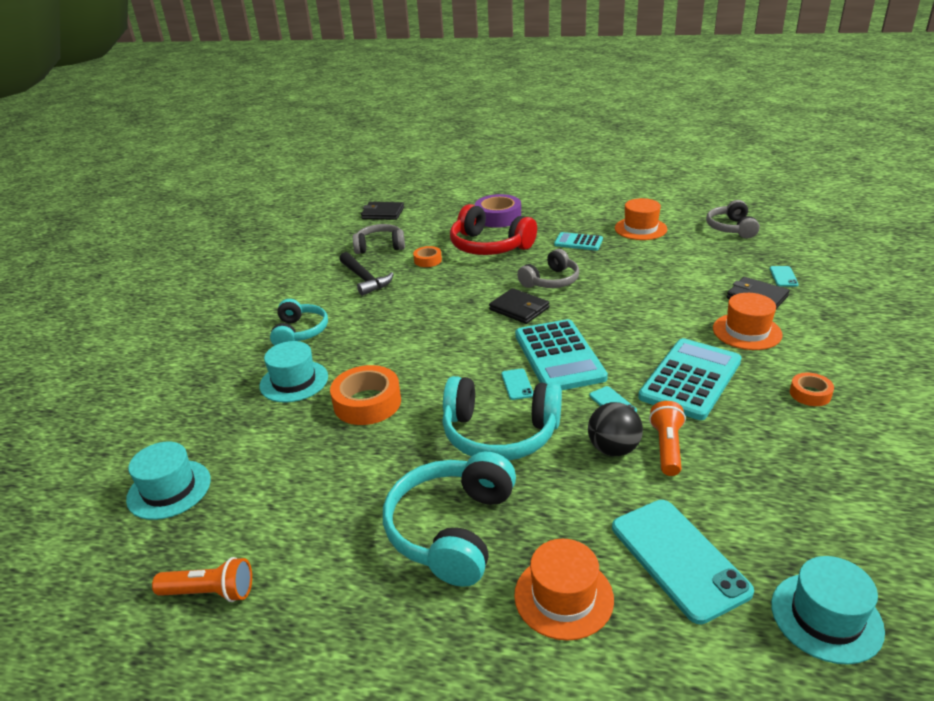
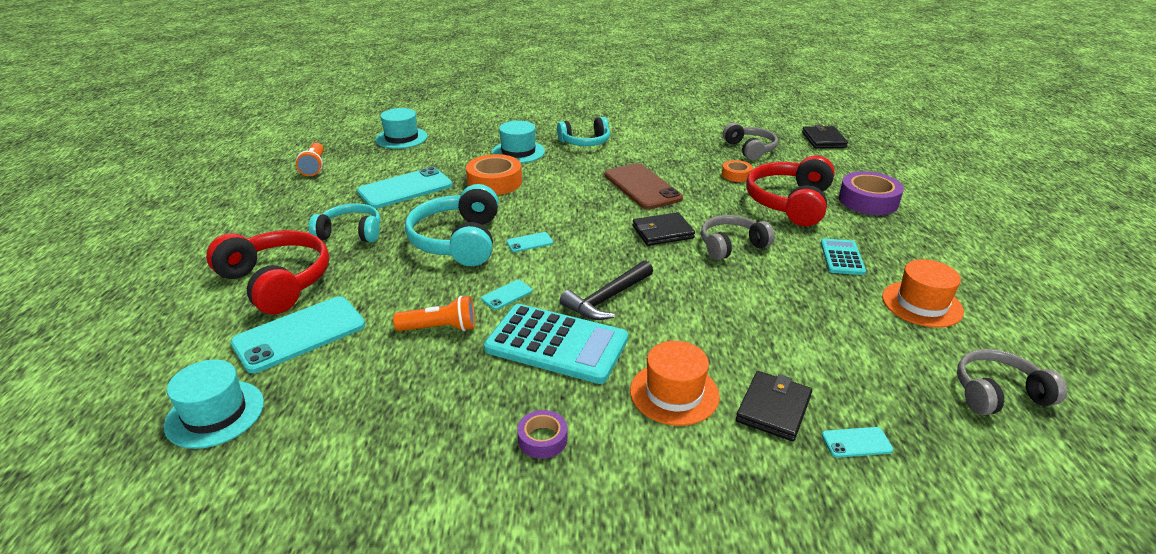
camera: 75 degrees right, 0 degrees up
(346, 480) = (405, 189): none -> turquoise phone
(364, 279) = (683, 152): black hammer -> black hammer (607, 298)
(427, 309) = (642, 187): none -> brown phone
(452, 529) = (350, 233): turquoise headphones -> turquoise headphones, size x0.64
(519, 309) = (662, 232): black wallet -> black wallet turned 45 degrees clockwise
(551, 281) = (731, 246): grey headphones -> grey headphones turned 120 degrees clockwise
(559, 356) = (581, 261): turquoise calculator -> none
(563, 597) = (276, 282): orange hat -> red headphones
(613, 449) = (438, 298): black ball -> none
(810, 394) = (542, 439): orange tape -> purple tape

